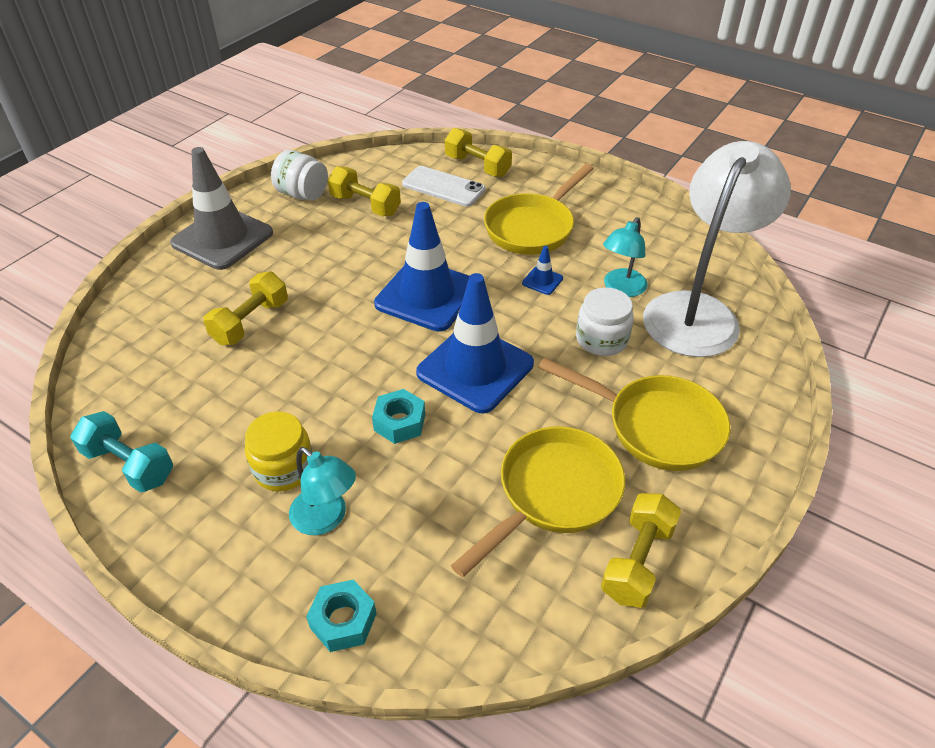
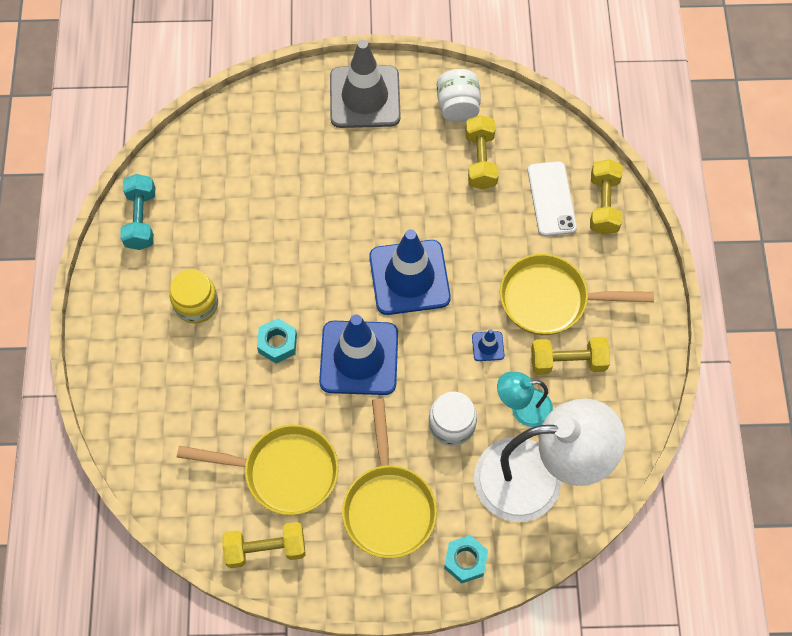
camera: 55 degrees right, 20 degrees up
(250, 322) = (297, 187): yellow dumbbell -> yellow dumbbell (568, 361)
(326, 519) = (178, 355): turquoise lamp -> none
(343, 621) = (122, 412): turquoise nut -> turquoise nut (465, 561)

